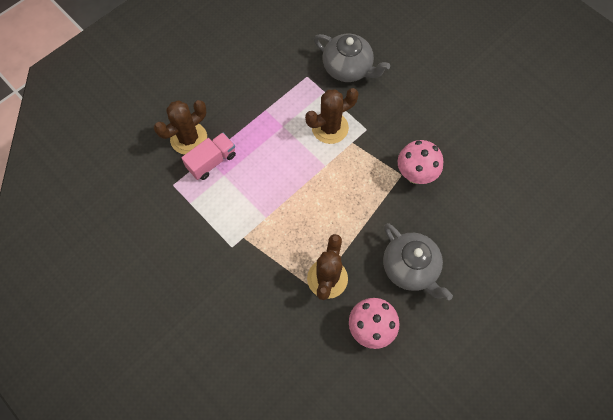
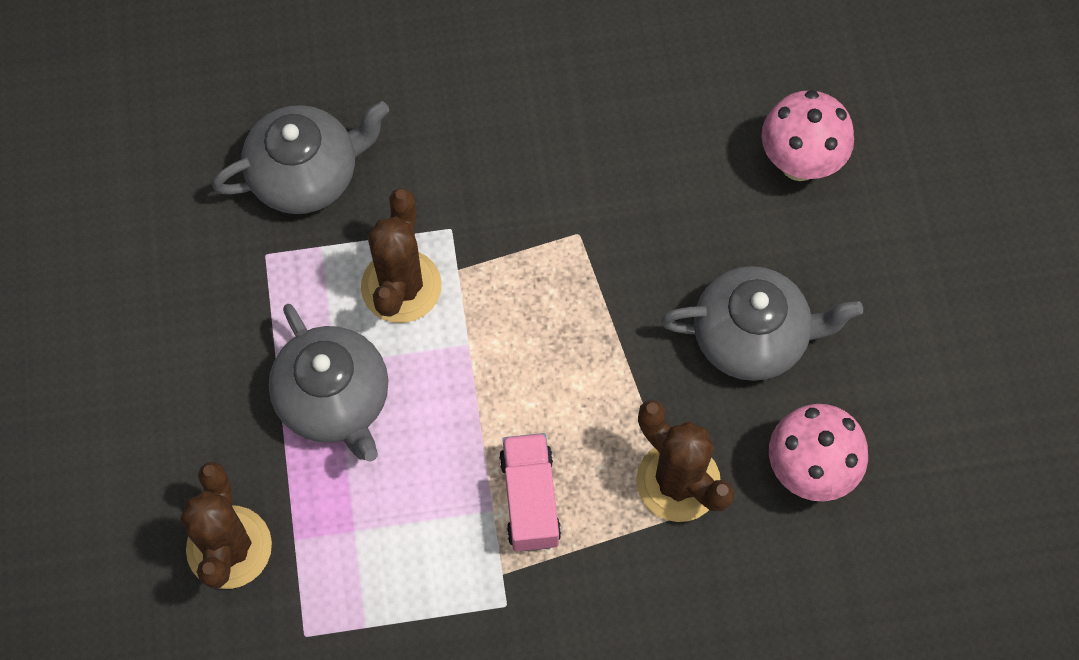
camera: 55 degrees left, 0 degrees up
(212, 161) = (310, 535): pink truck -> pink truck (530, 500)
(269, 135) = (335, 400): none -> grey teapot
(415, 174) = (595, 212): pink mushroom -> pink mushroom (799, 163)

